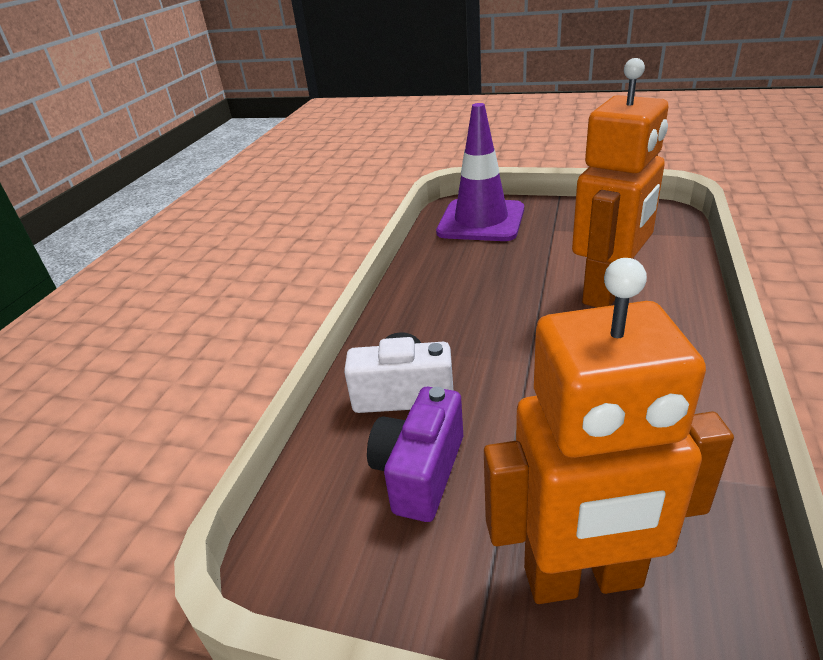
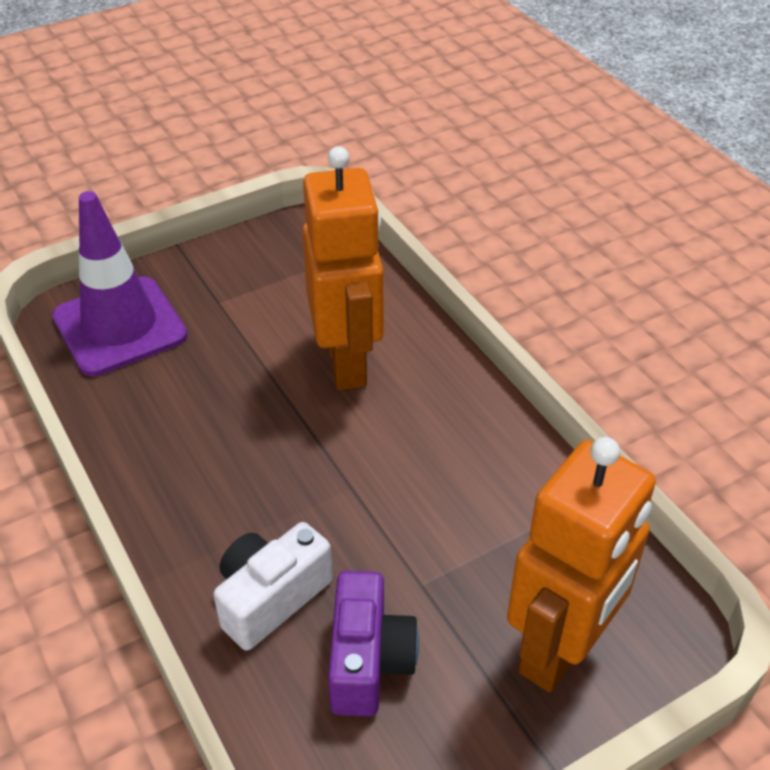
camera: 50 degrees left, 10 degrees up
(420, 472) = (368, 661): purple camera -> purple camera turned 150 degrees counterclockwise

